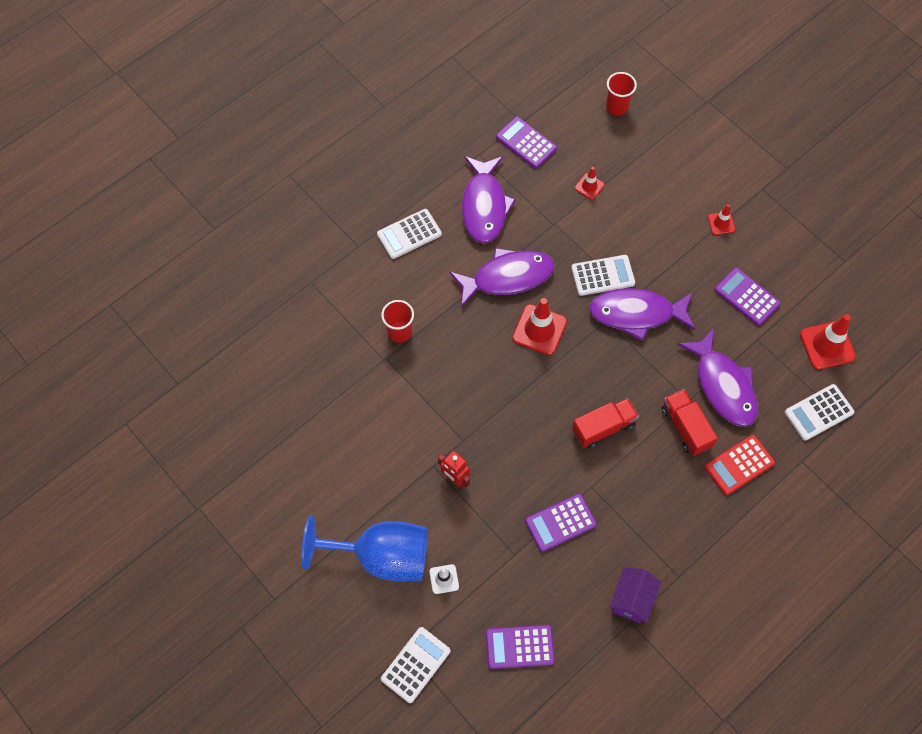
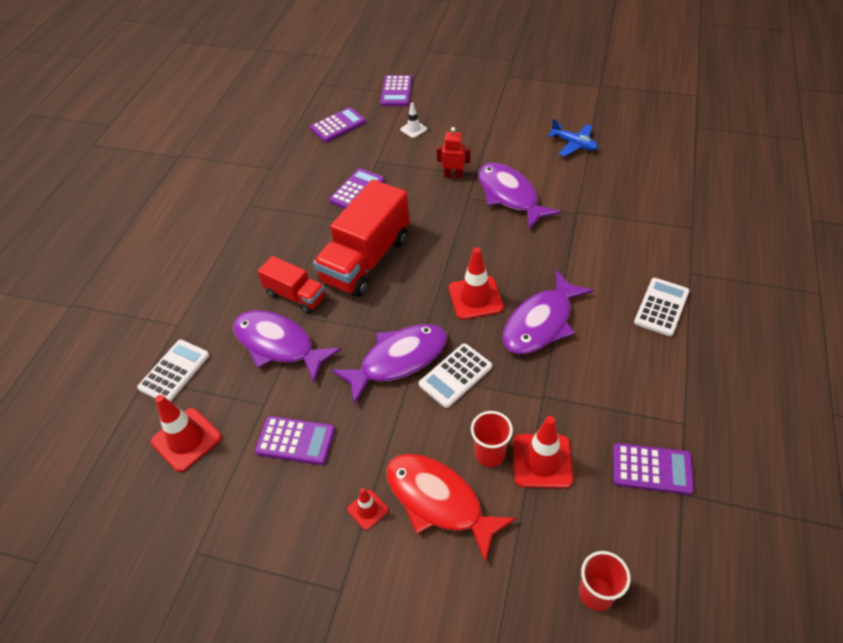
camera: 150 degrees right, 15 degrees down
(309, 441) = (574, 144): none -> blue plane
(381, 556) = (464, 120): blue goblet -> none
(399, 332) = (586, 234): red cup -> red cup (490, 454)
(416, 665) = (396, 91): white calculator -> purple calculator
(484, 206) = (624, 373): purple fish -> purple fish (509, 195)
(589, 186) = (542, 461): red traffic cone -> red traffic cone, size x1.84
(603, 428) = (366, 259): red truck -> red truck, size x1.80
(631, 599) = (277, 178): purple house -> none
(672, 202) = (439, 501): none -> red fish
(739, 465) = (234, 293): red calculator -> none

